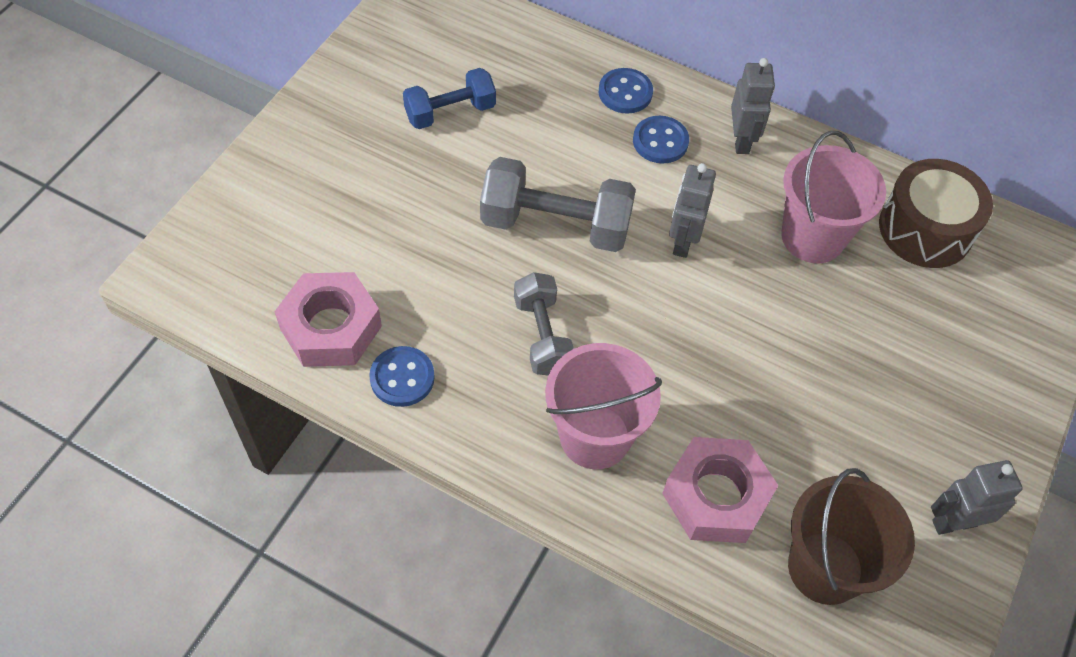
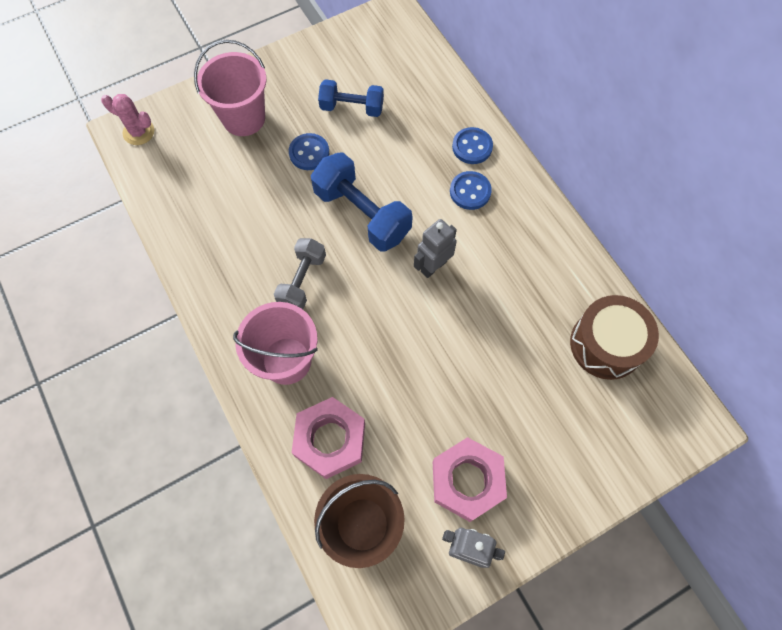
camera: 35 degrees right, 10 degrees up
(187, 266) = (138, 132): none -> pink cactus
(331, 327) = (188, 210): pink nut -> pink nut (467, 481)
(402, 378) = (205, 262): blue button -> blue button (309, 153)
(555, 225) = (362, 214): grey dumbbell -> blue dumbbell
(741, 140) = (525, 217): grey robot -> none
(812, 237) = (522, 308): pink bucket -> pink bucket (244, 118)

